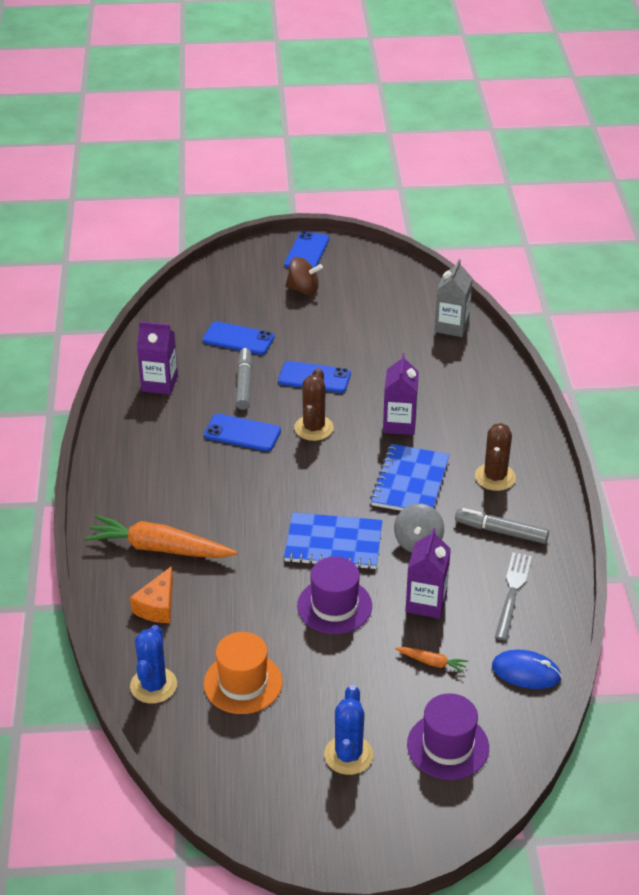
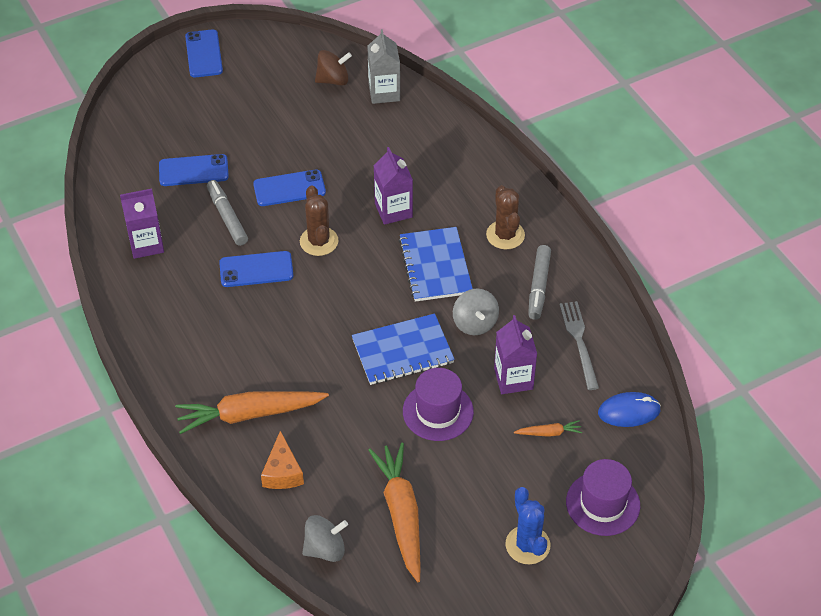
camera: 25 degrees left, 10 degrees up
(153, 685) = (325, 549): blue cactus -> grey spinning top
(243, 683) = (401, 515): orange hat -> orange carrot
(303, 289) = (224, 96): brown spinning top -> brown spinning top (333, 80)
(501, 531) = (538, 286): grey marker -> grey marker turned 75 degrees counterclockwise

